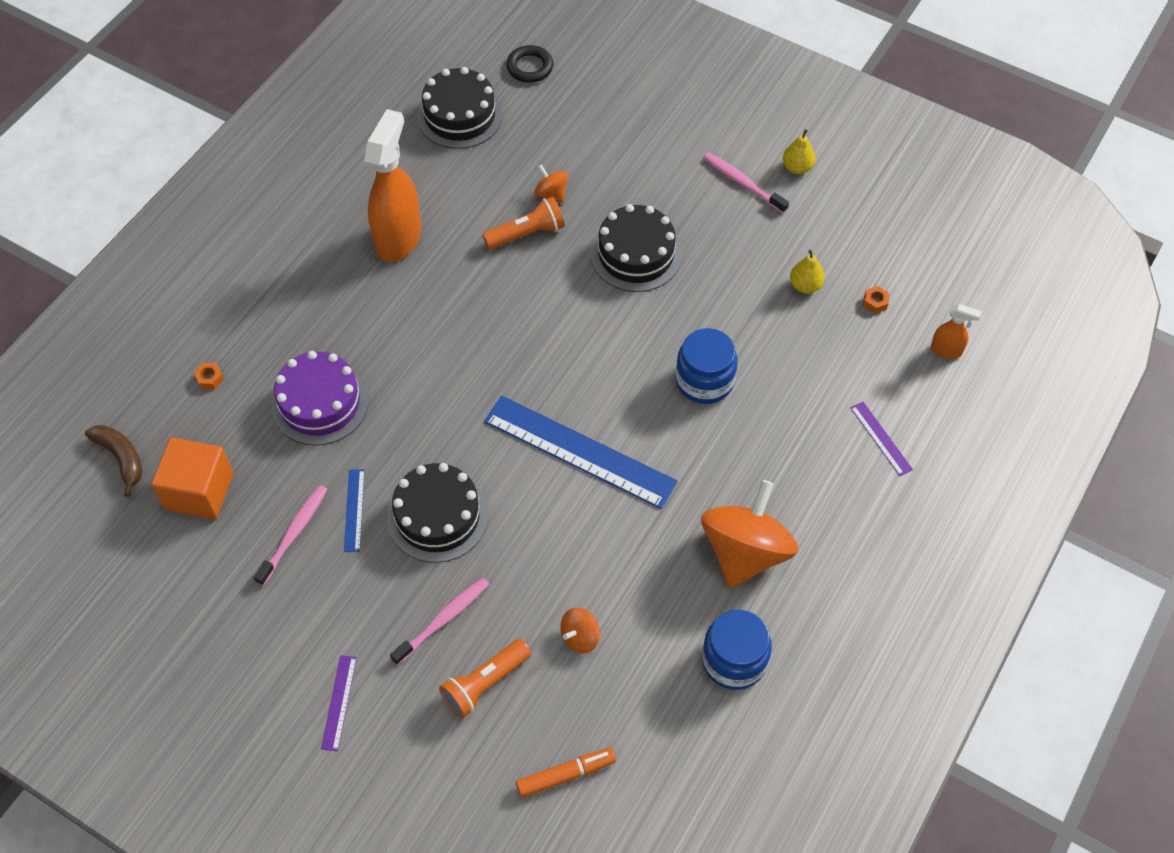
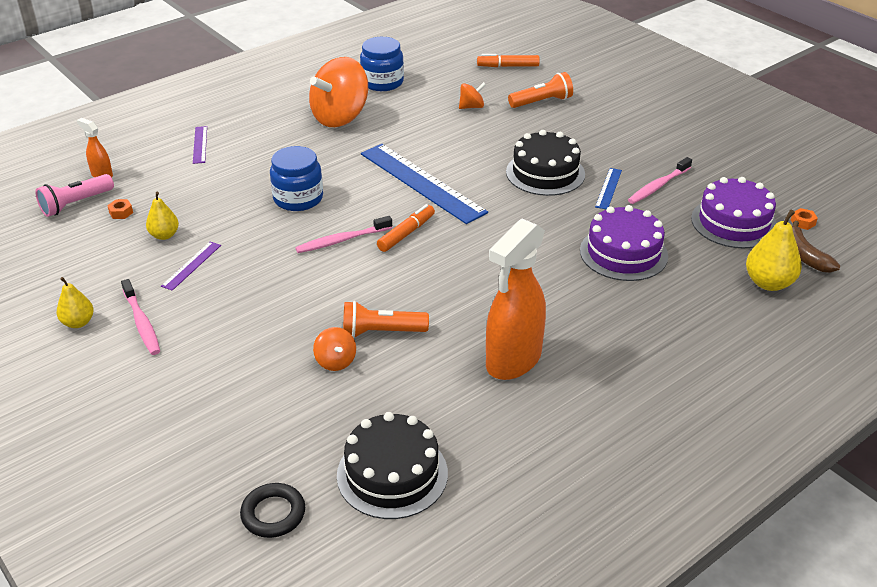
camera: 160 degrees left, 20 degrees down
(163, 404) = (768, 283): none -> yellow pear
(199, 491) = (734, 222): orange cube -> purple cake
(210, 378) = (724, 291): orange nut -> orange nut (803, 222)
(339, 702) = (639, 112): purple ruler -> purple ruler (191, 265)
(443, 620) = (559, 129): pink toothbrush -> pink toothbrush (342, 240)
(560, 363) = (406, 233): none -> orange marker
(636, 254) = (289, 291): black cake -> none
(932, 300) = (76, 204): none -> pink flashlight

